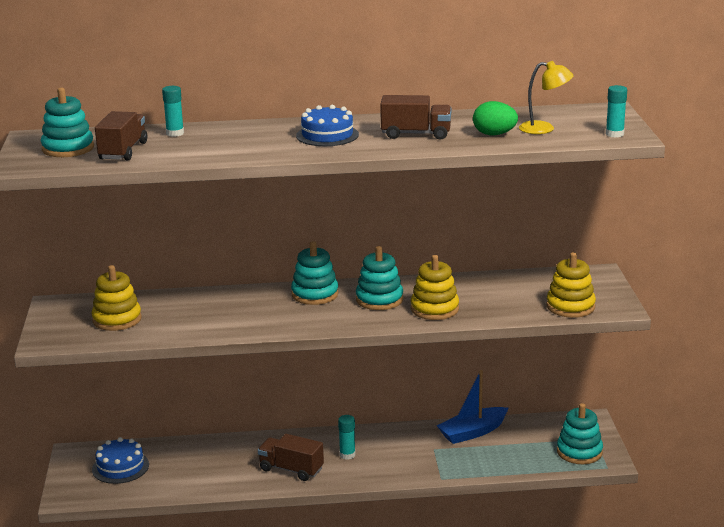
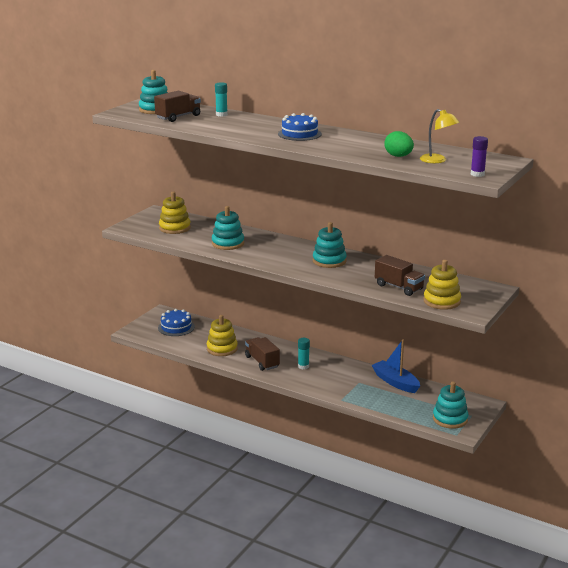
camera: 35 degrees right, 0 degrees up
(315, 294) = (297, 247): turquoise stacking toy -> turquoise stacking toy (228, 243)
(416, 134) = (351, 145): brown truck -> brown truck (399, 287)
(434, 309) = (353, 276): yellow stacking toy -> yellow stacking toy (222, 349)
(472, 432) = (395, 382): blue boat -> blue boat turned 45 degrees clockwise
(614, 134) = (477, 174): turquoise glue stick -> purple glue stick

